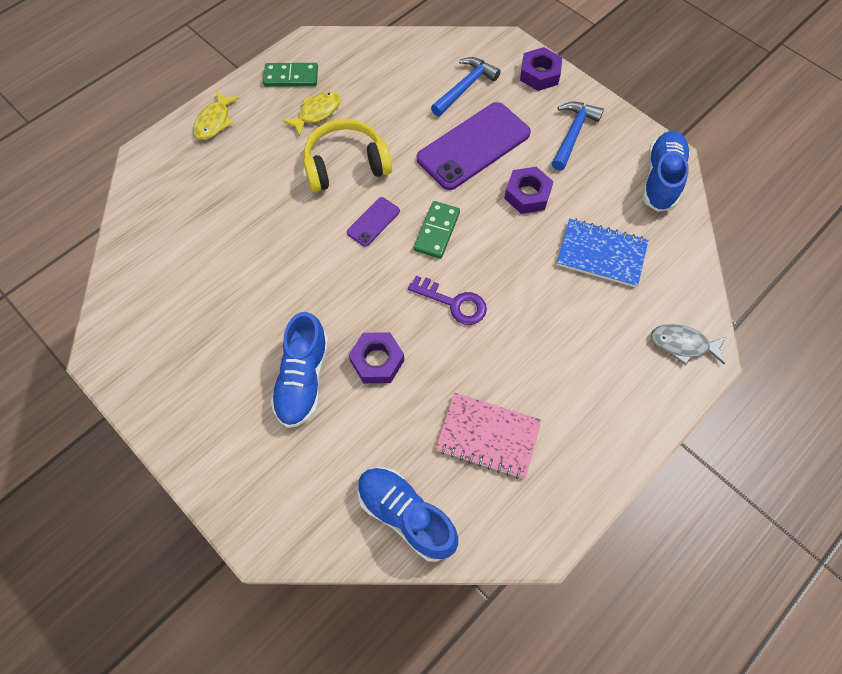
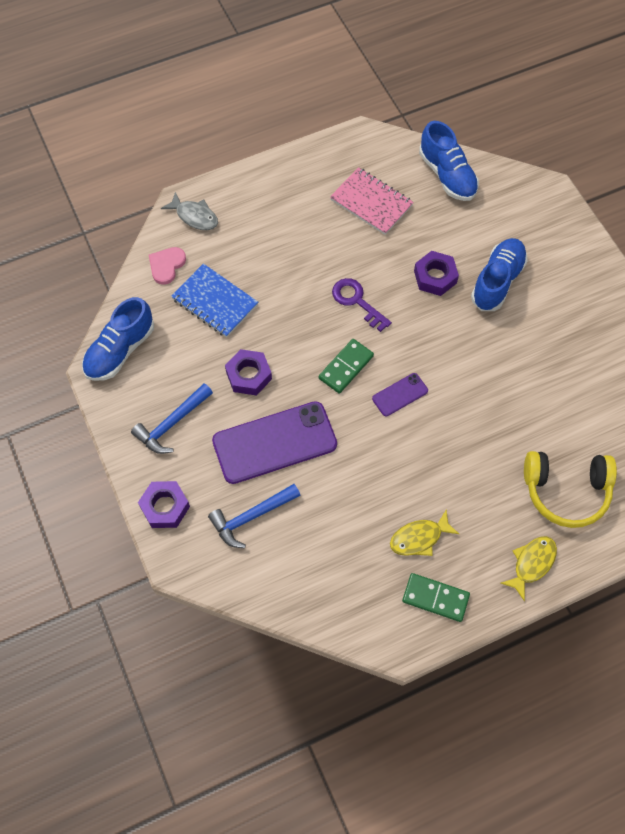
camera: 160 degrees left, 0 degrees up
(346, 165) = (407, 463): yellow headphones -> yellow headphones (566, 491)
(674, 276) = (166, 265): none -> pink heart

